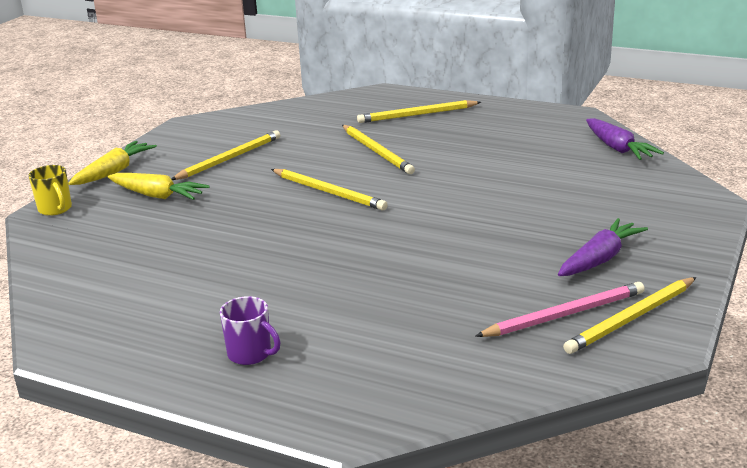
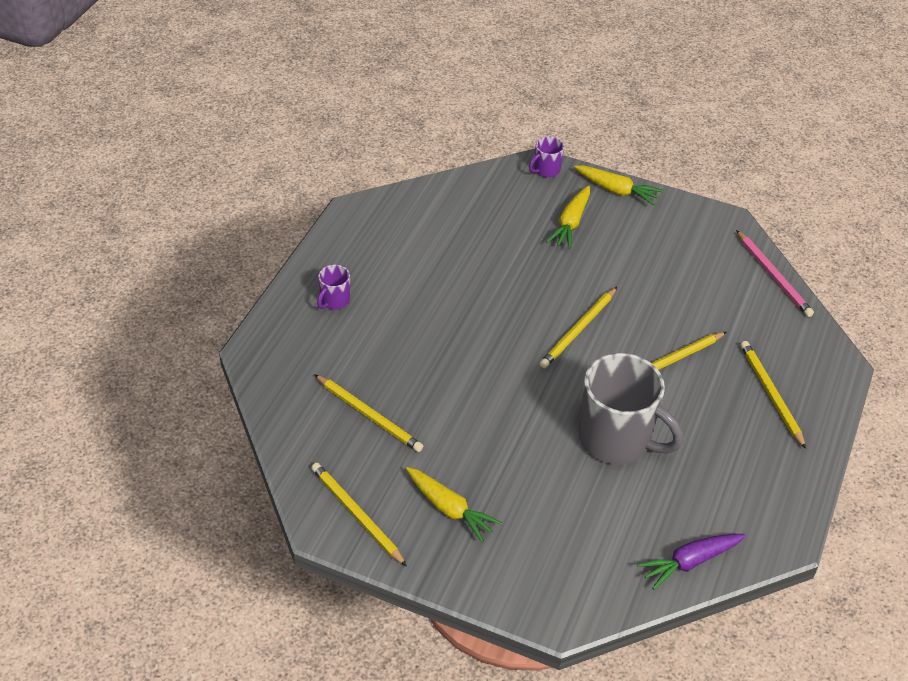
camera: 85 degrees right, 20 degrees up
(55, 209) = (546, 170): yellow mug -> purple mug
(229, 158) = (647, 259): yellow pencil -> yellow pencil (369, 415)
(481, 175) = (616, 440): none -> grey mug
(564, 314) = (366, 473): pink pencil -> pink pencil (773, 276)
(600, 259) = (449, 509): purple carrot -> yellow carrot

